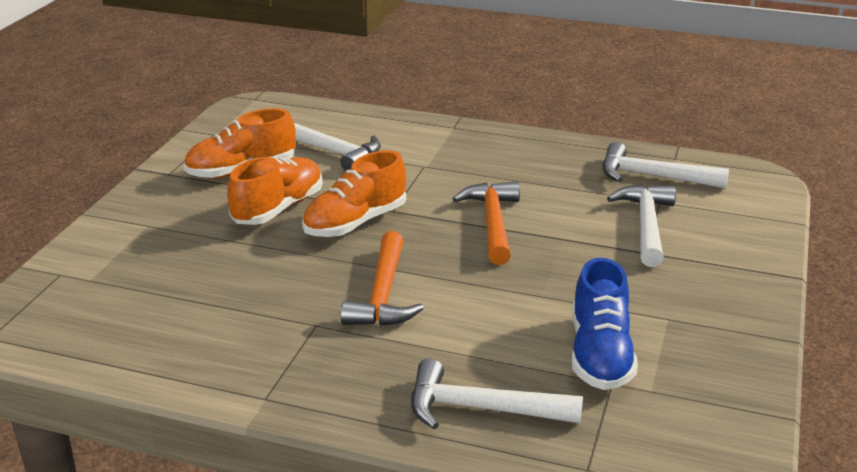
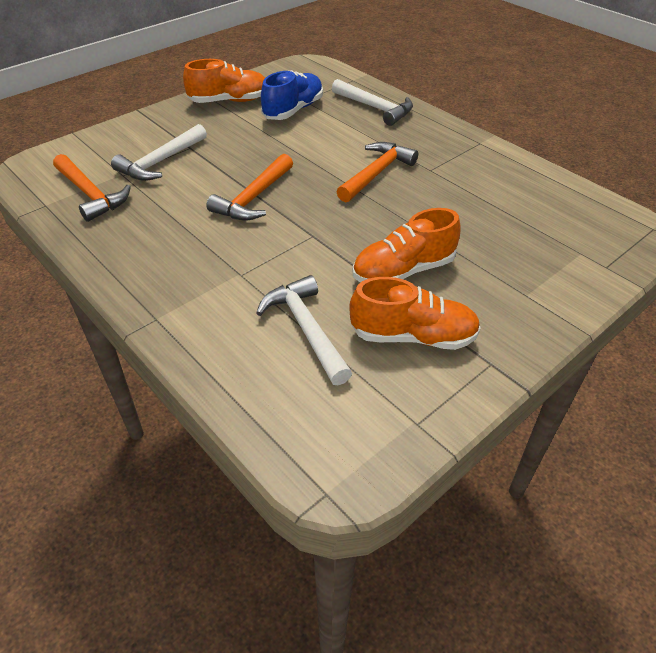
camera: 150 degrees left, 15 degrees up
(355, 223) = (351, 233): orange shoe -> orange shoe (229, 101)
(652, 176) = (91, 194): white hammer -> orange hammer

